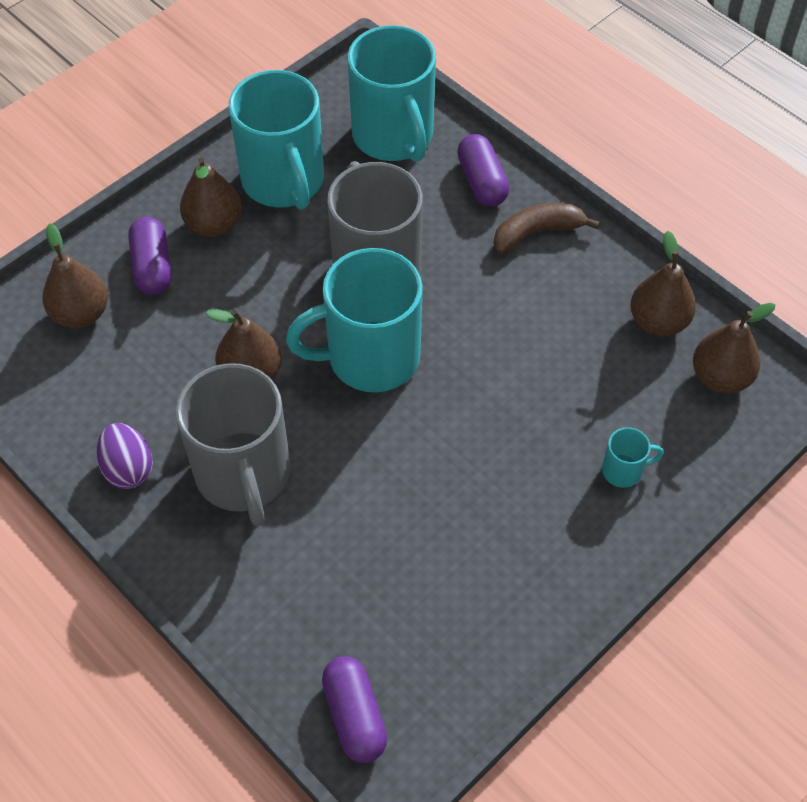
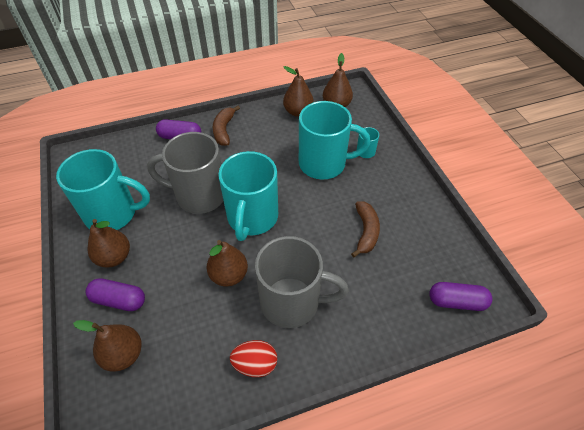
camera: 65 degrees left, 5 degrees down
(128, 468) = (255, 364): purple egg -> red egg
(394, 136) = (125, 158): turquoise mug -> turquoise mug (324, 163)
(429, 533) = (366, 232): none -> brown banana

